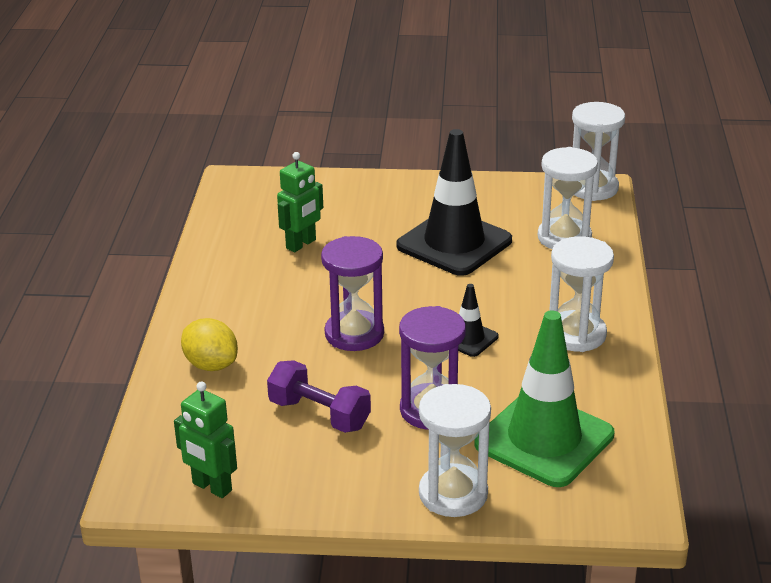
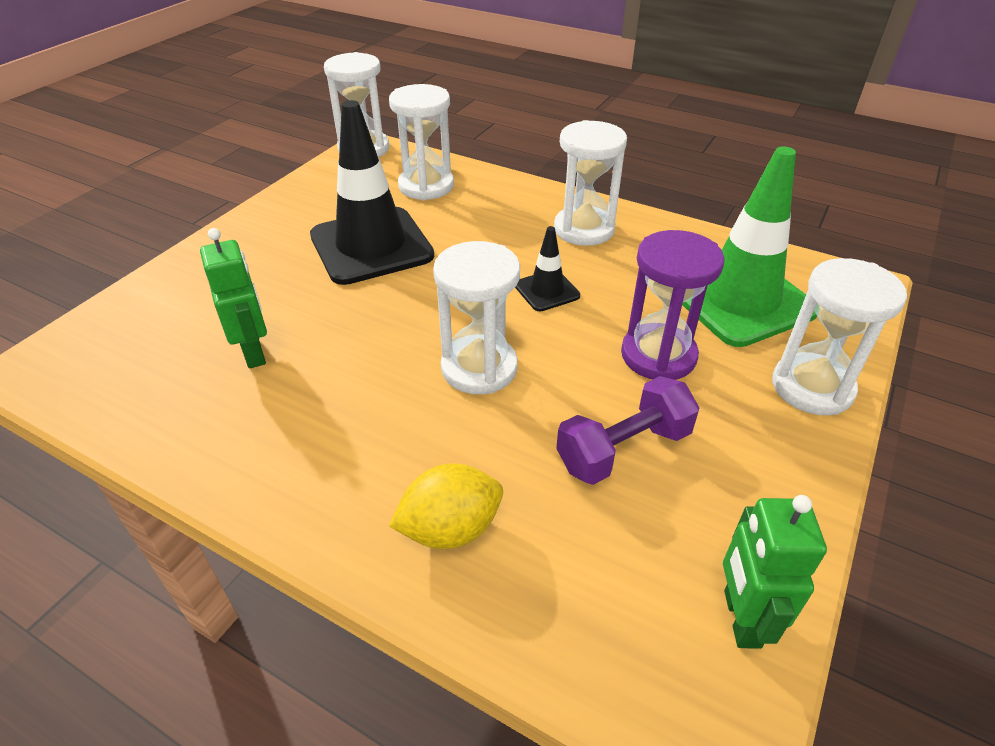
camera: 65 degrees left, 10 degrees up
(211, 487) = (741, 618): green robot -> green robot turned 120 degrees clockwise
(354, 334) = (479, 368): purple hourglass -> white hourglass

